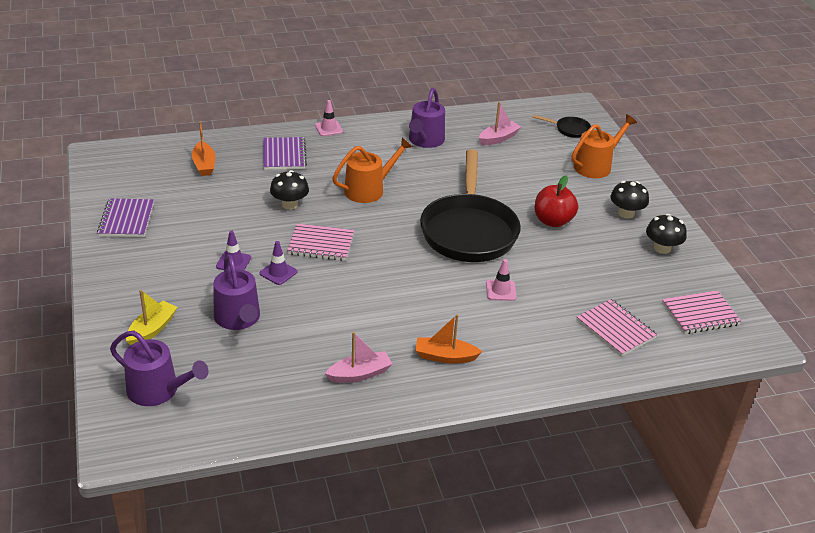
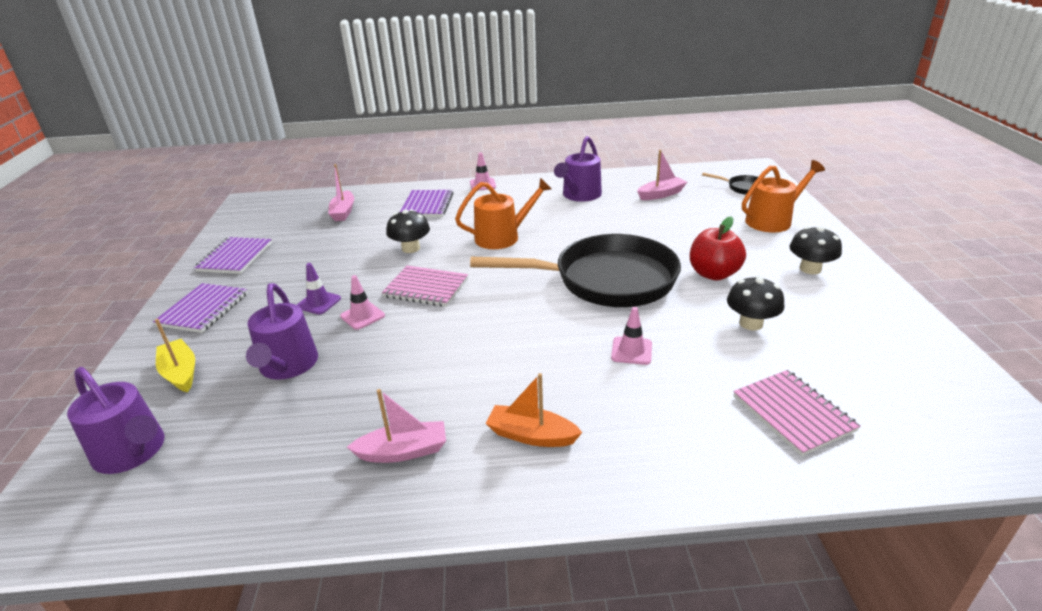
camera: 15 degrees right, 5 degrees down
(132, 274) = (203, 309): none -> purple notebook
(152, 329) = (180, 372): yellow boat -> yellow boat turned 75 degrees counterclockwise
(204, 165) = (343, 212): orange boat -> pink boat
(278, 272) = (362, 316): purple traffic cone -> pink traffic cone
(469, 230) = (606, 280): black pan -> black pan turned 105 degrees counterclockwise
(662, 248) = (861, 310): black mushroom -> black mushroom (751, 323)
(700, 314) = (927, 400): pink notebook -> none

